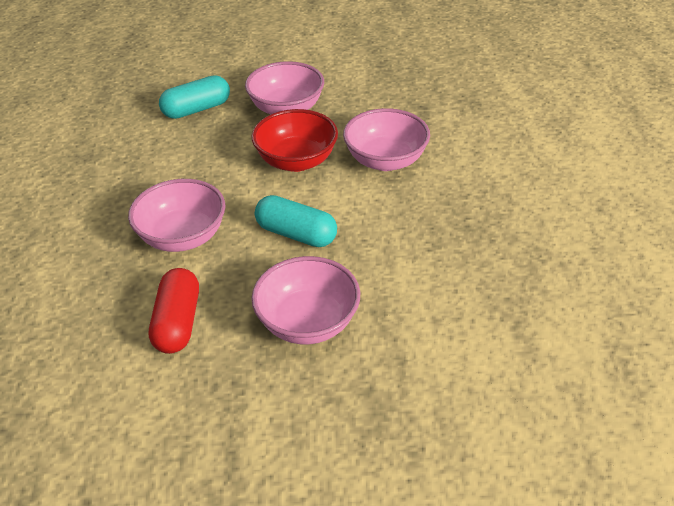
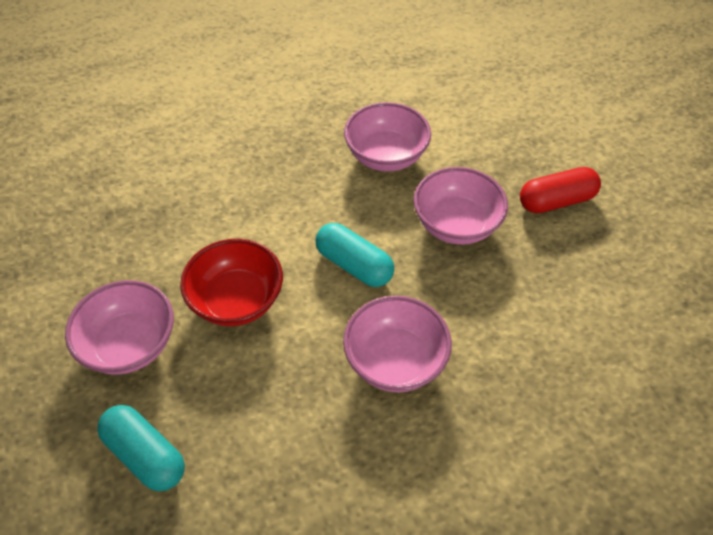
camera: 110 degrees left, 10 degrees up
(177, 322) = (503, 317): red capsule -> red capsule (556, 201)
(296, 234) = (354, 265): turquoise capsule -> turquoise capsule turned 60 degrees counterclockwise
(385, 160) = (217, 224): pink bowl -> pink bowl (386, 156)

